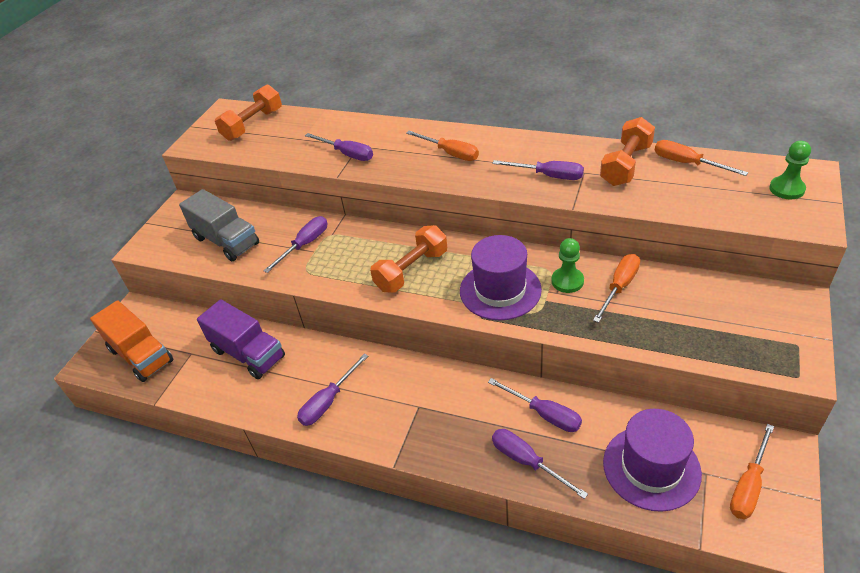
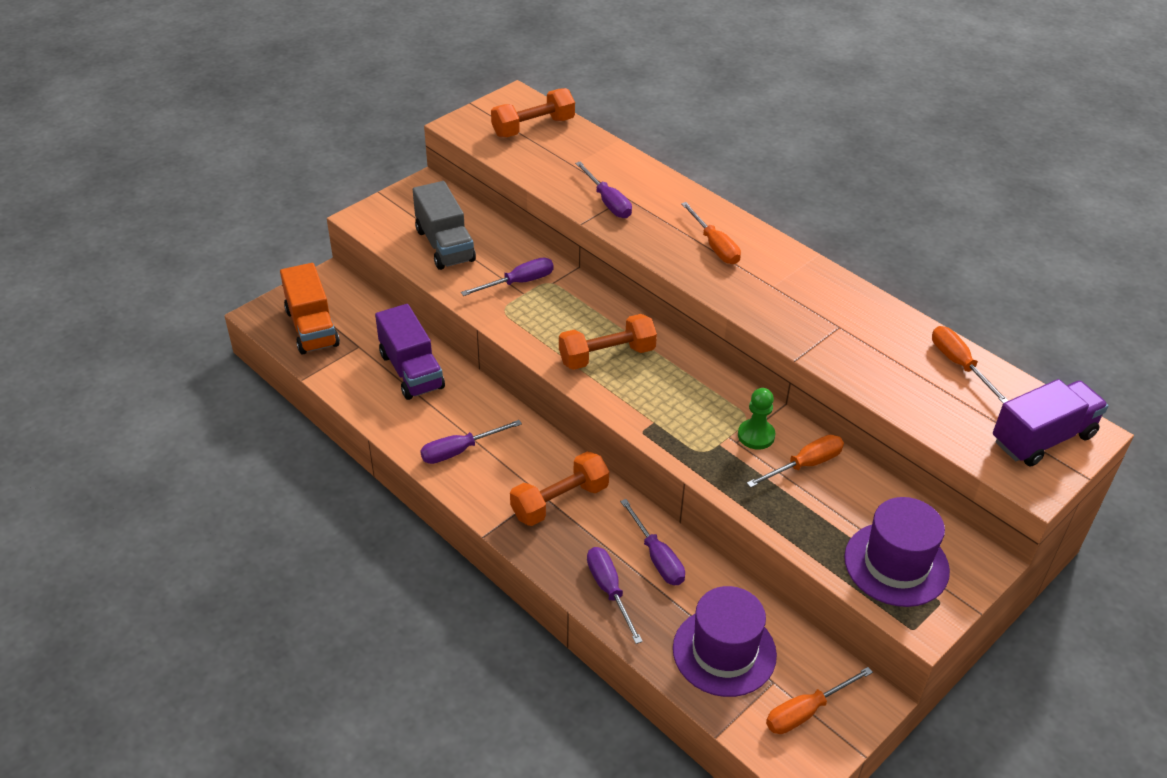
camera: 20 degrees right, 0 degrees up
(500, 290) = (681, 414): purple hat -> purple hat (896, 564)
(548, 176) = (798, 315): purple screwdriver -> none
(626, 165) = (891, 338): orange dumbbell -> orange dumbbell (559, 501)
(786, 189) = (1042, 438): green pawn -> purple truck

